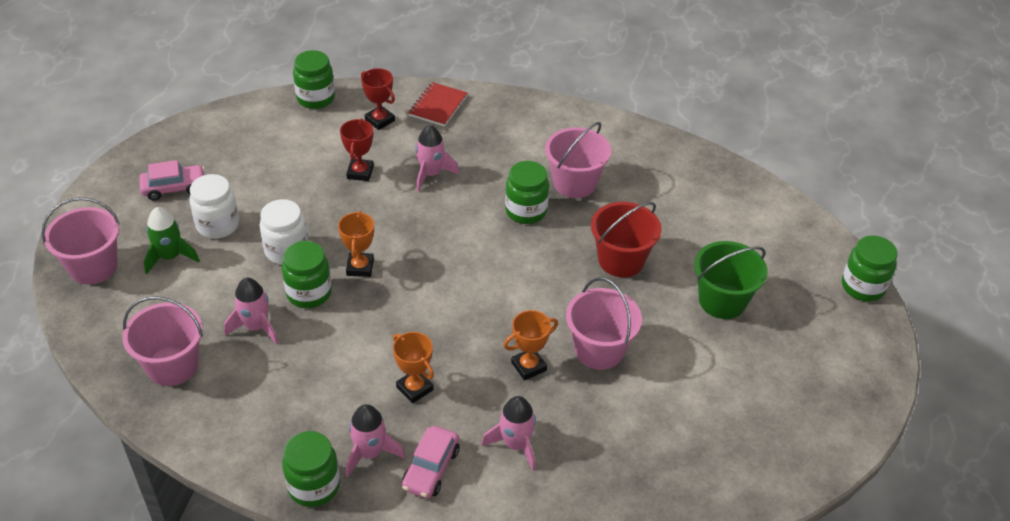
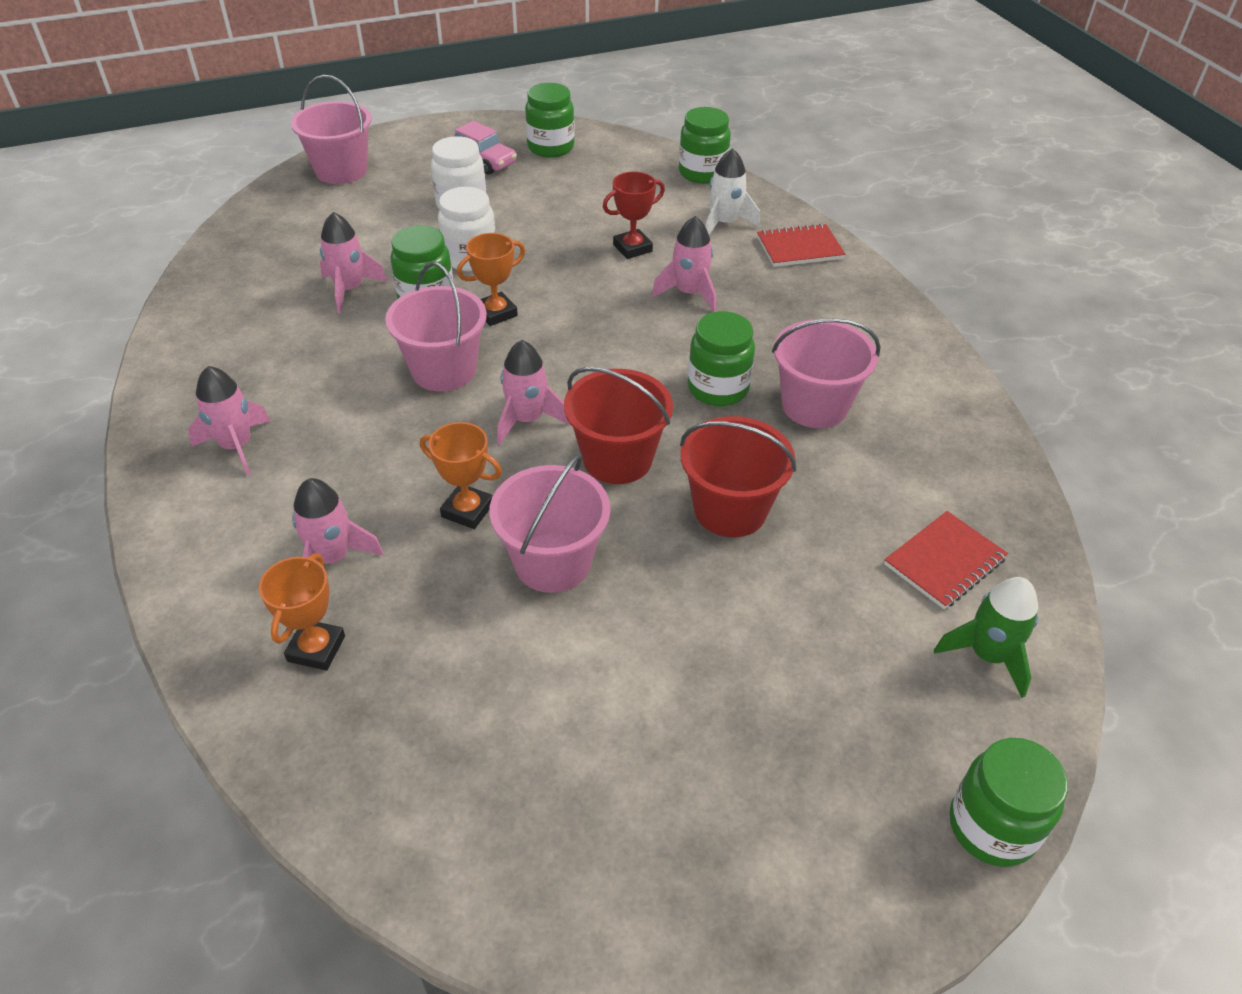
camera: 55 degrees right, 0 degrees up
(170, 257) = (393, 200): green rocket -> green rocket (987, 655)
(172, 365) = (258, 267): pink bucket -> pink bucket (444, 370)
(314, 486) = (164, 428): green jar -> green jar (551, 147)
(380, 120) = (724, 223): red trophy -> white rocket
(415, 388) = (355, 434): orange trophy -> orange trophy (316, 648)
(431, 469) = (245, 503): pink car -> none
(476, 303) = (527, 420): none -> pink rocket
(544, 282) = (617, 459): none -> red bucket
(718, 207) = (944, 562): none -> red notebook
(722, 301) = (768, 651): green bucket -> none

